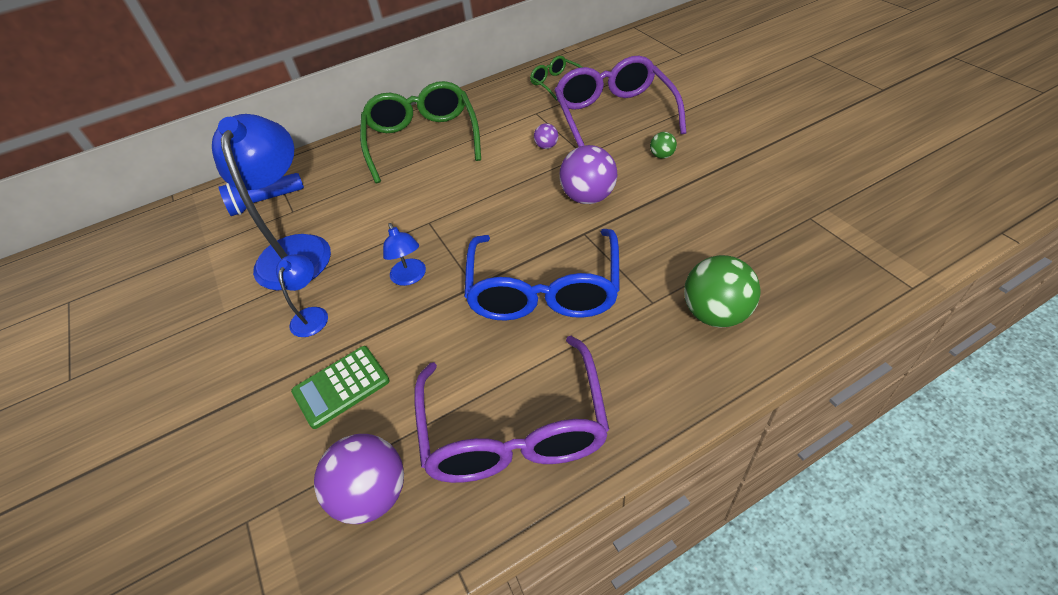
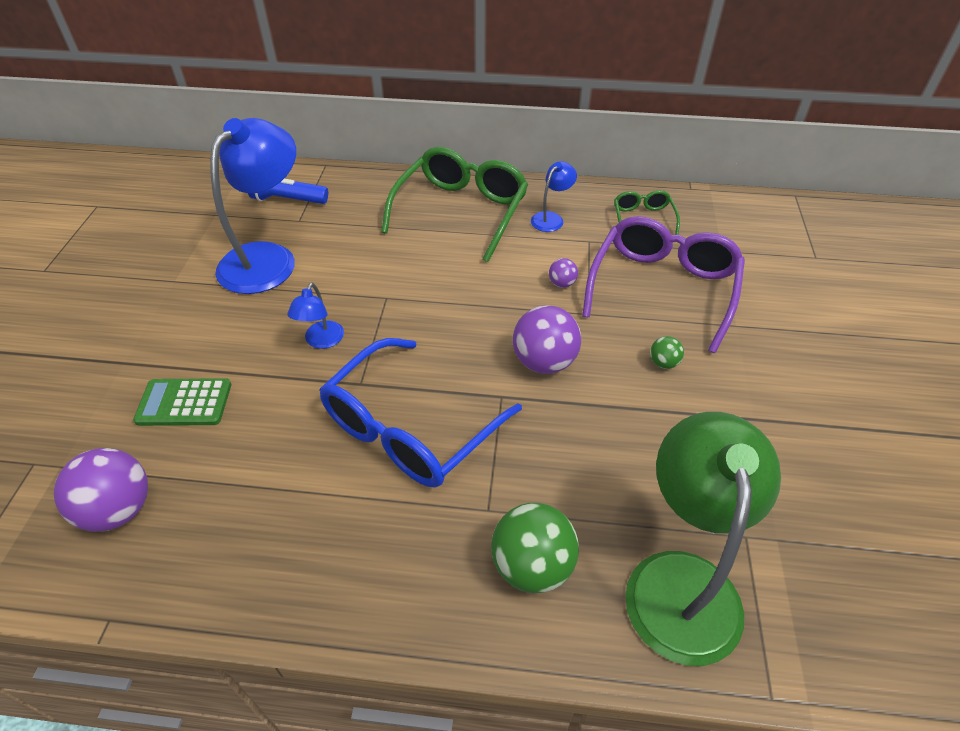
camera: 30 degrees right, 0 degrees up
(312, 315) = (224, 325): blue lamp -> blue lamp (551, 218)
(514, 429) = (258, 538): purple glasses -> none
(804, 262) = (682, 580): none -> green lamp

